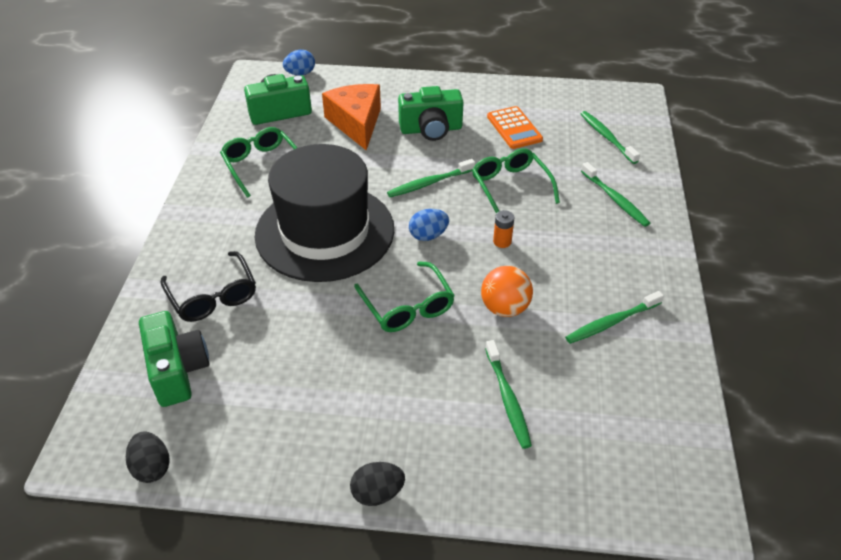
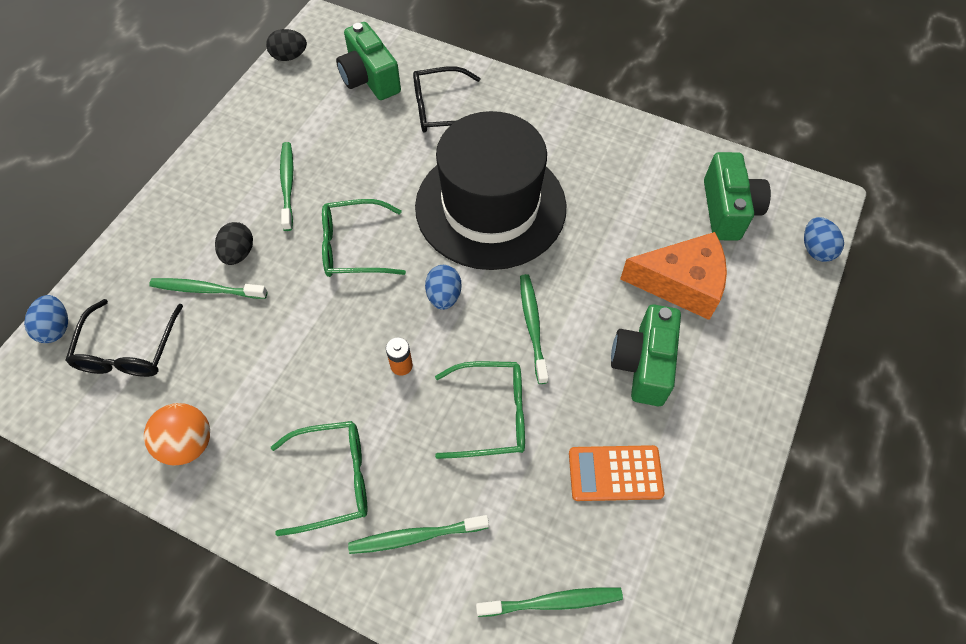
camera: 110 degrees right, 15 degrees up
(178, 370) = (369, 78): green camera -> green camera turned 60 degrees clockwise
(262, 166) = (622, 175): green glasses -> green glasses (332, 479)
(377, 493) = (184, 174): black egg -> black egg (238, 253)
(504, 308) = (307, 329): orange ball -> orange ball (188, 444)
(601, 431) = (129, 349): none -> black glasses
(612, 322) = (234, 423): green toothbrush -> green toothbrush (287, 185)
(620, 511) = (56, 328): none -> blue egg

